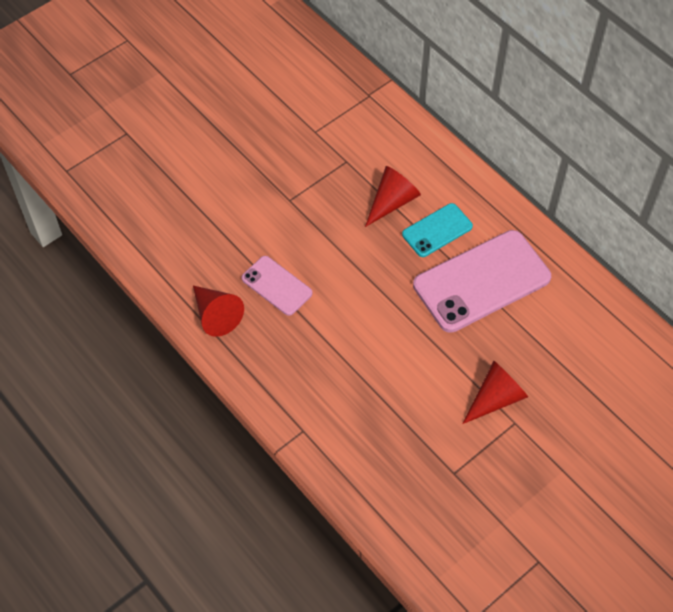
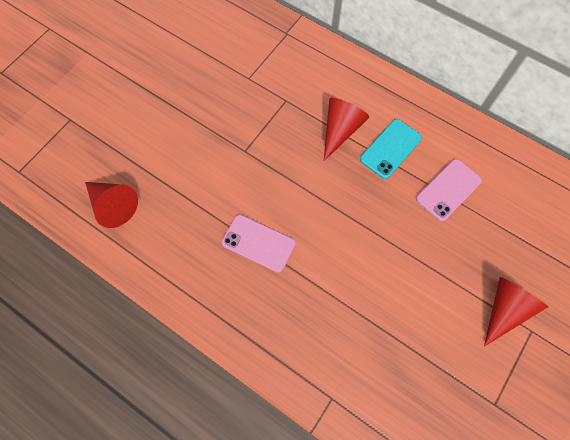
camera: 15 degrees left, 10 degrees up
(216, 315) = (207, 290): red cone -> red cone (113, 205)
(481, 281) = (448, 190): pink phone -> pink phone, size x0.53

